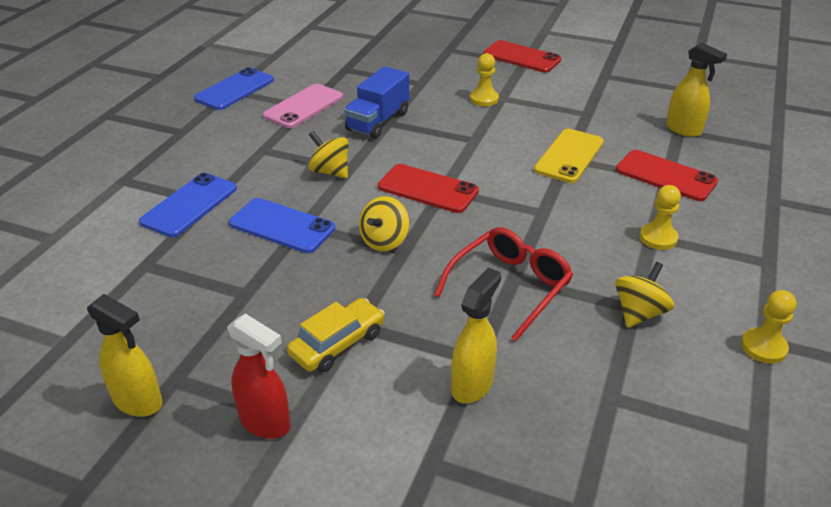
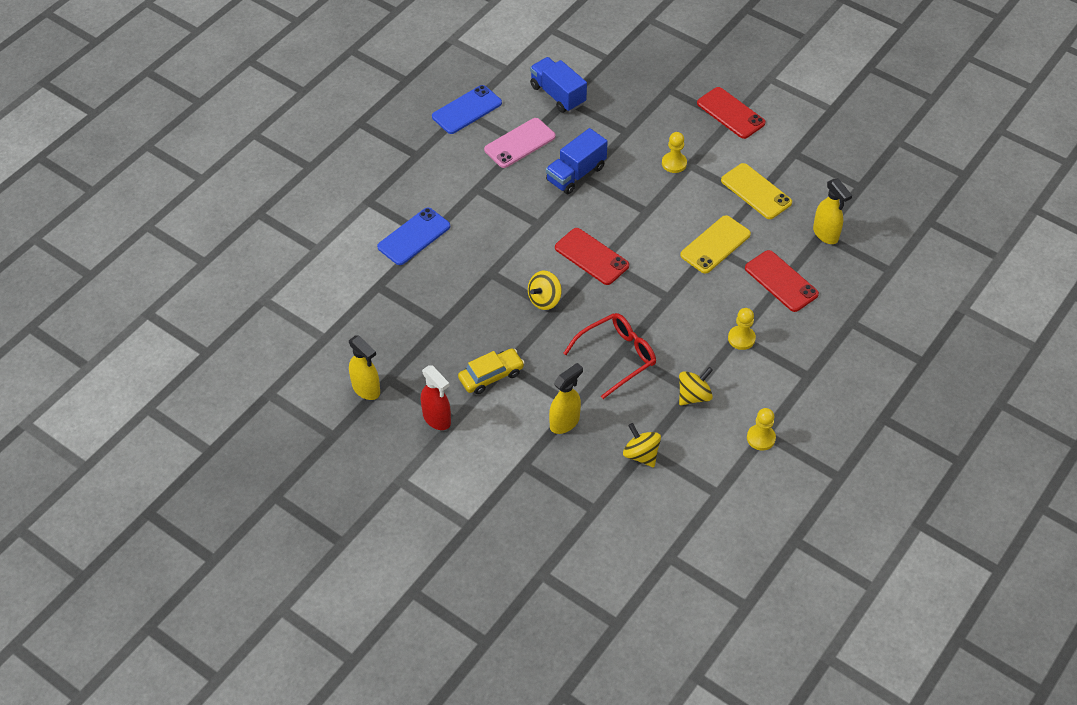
camera: 15 degrees right, 15 degrees up
(282, 226) = (476, 270): blue phone -> none
(330, 171) = (523, 223): yellow spinning top -> yellow spinning top (641, 454)
(334, 67) = (558, 95): none -> blue truck
(585, 108) = (756, 191): none -> yellow phone

